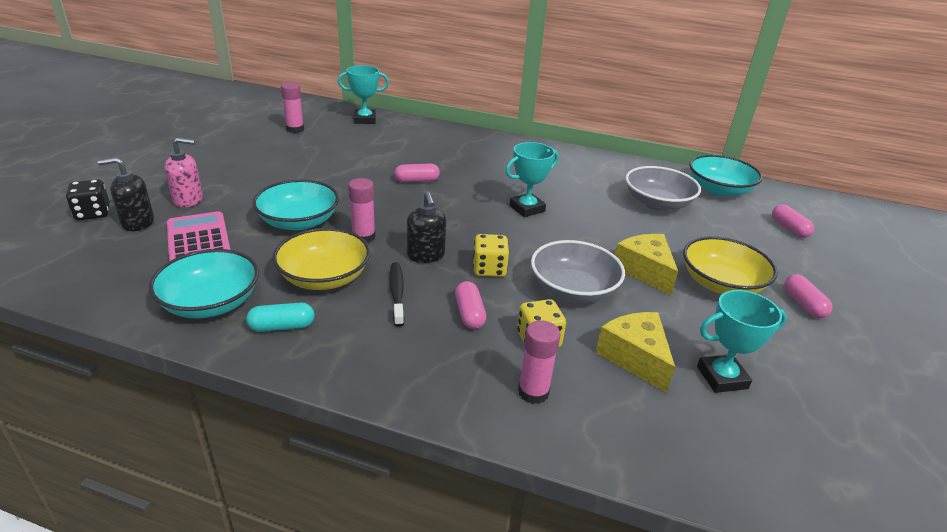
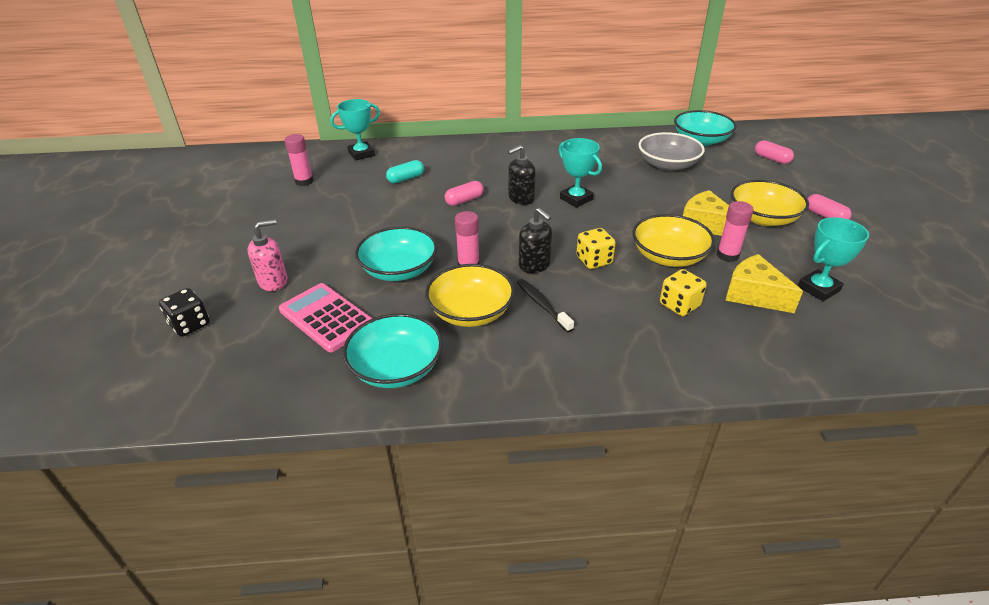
camera: 20 degrees left, 5 degrees up
(138, 223) = (247, 319): black soap dispenser -> black soap dispenser (521, 198)
(282, 326) = (478, 366): turquoise capsule -> turquoise capsule (406, 178)
(469, 314) = (612, 302): pink capsule -> none
(527, 208) = (576, 199): turquoise trophy -> turquoise trophy turned 75 degrees counterclockwise
(533, 392) = (710, 346): pink glue stick -> pink glue stick (727, 255)
(573, 289) = (668, 256): grey bowl -> yellow bowl

